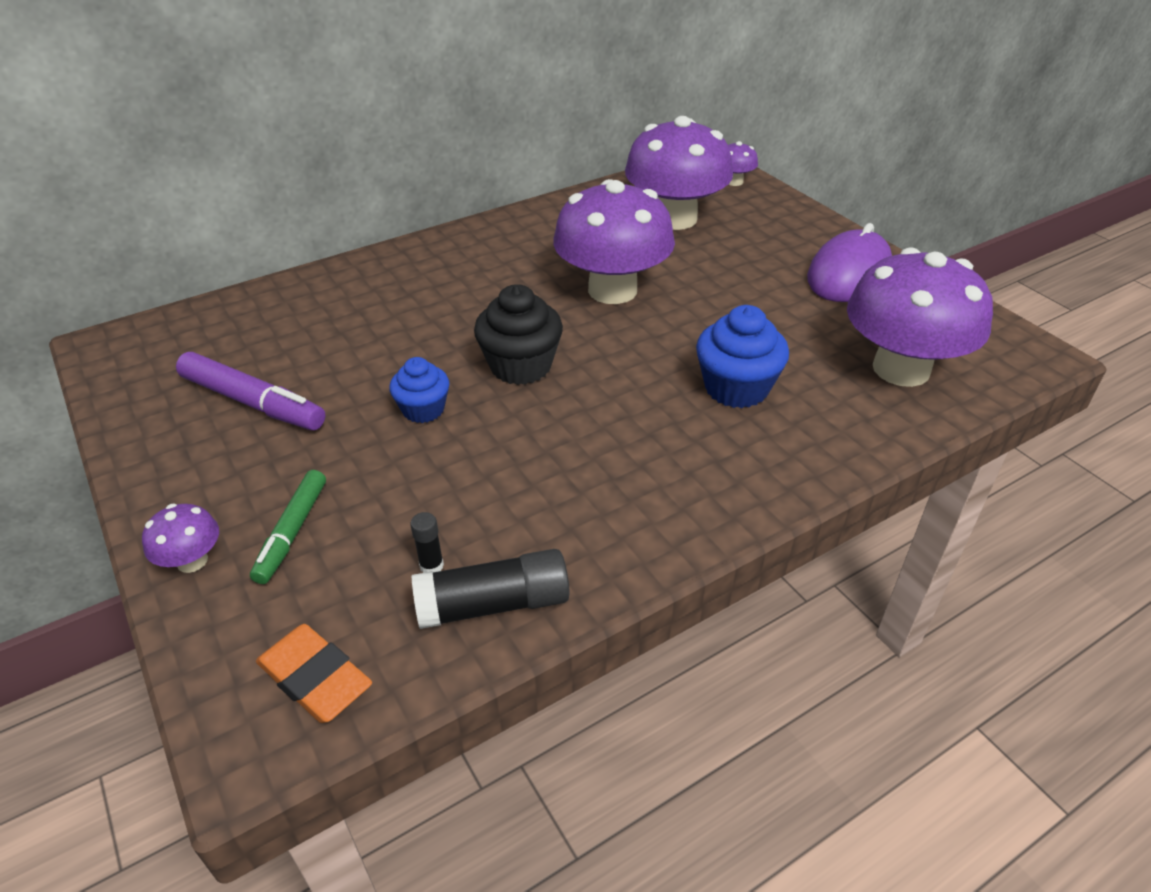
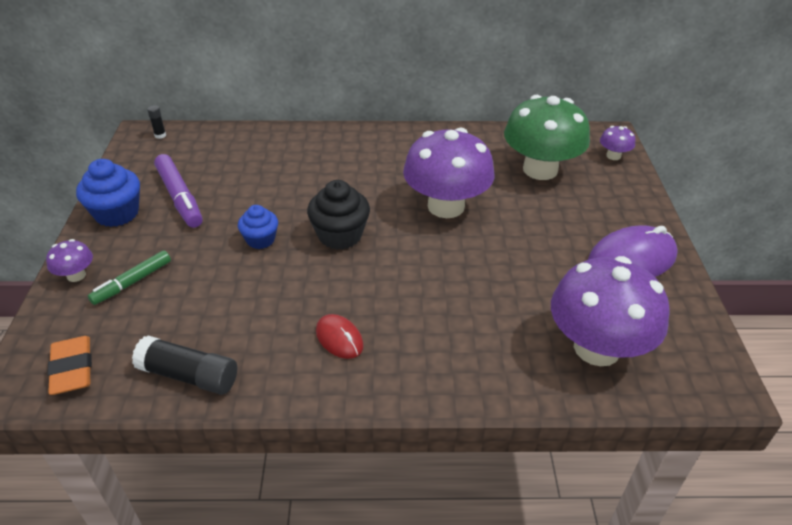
camera: 30 degrees right, 0 degrees up
(431, 566) = (179, 336): black glue stick -> black glue stick (160, 135)
(636, 477) = (339, 338): none -> red mouse
(675, 218) = (540, 169): purple mushroom -> green mushroom
(736, 388) = (461, 309): blue cupcake -> blue cupcake (117, 213)

